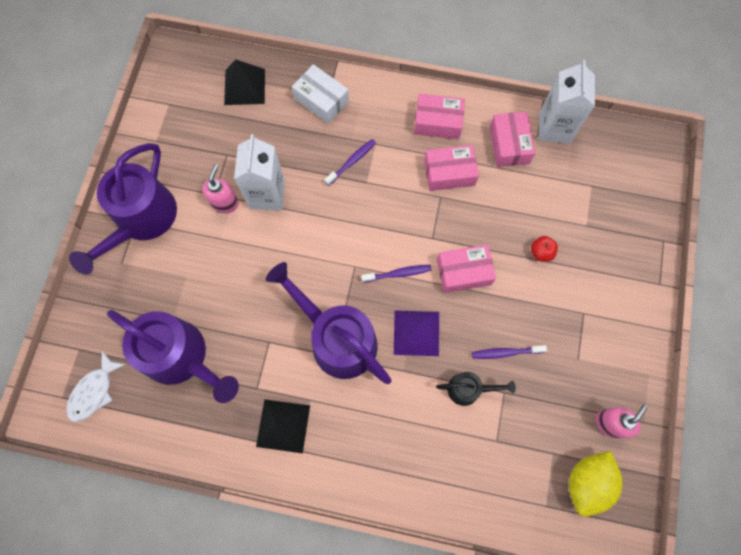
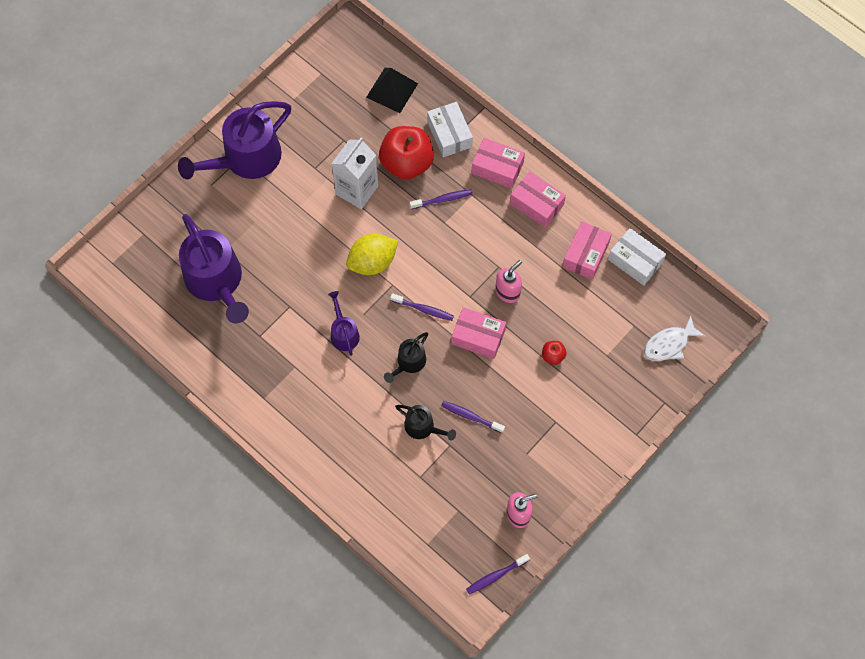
camera: 30 degrees right, 5 degrees down
(94, 391) = (137, 271): white fish -> white fish (669, 344)
(225, 203) = (319, 179): pink soap dispenser -> pink soap dispenser (508, 292)
(283, 426) = (263, 374): black pyramid -> none
(298, 145) = (406, 163): none -> red apple
(337, 339) = (344, 333): purple watering can -> purple watering can, size x0.49
(416, 333) = (409, 362): purple pyramid -> black watering can
(449, 173) = (518, 251): pink box -> pink box (497, 168)
(554, 128) = (635, 261): white carton -> white box
(587, 482) = (470, 545): yellow lemon -> yellow lemon (372, 262)
(629, 498) = (496, 576): none -> purple toothbrush

